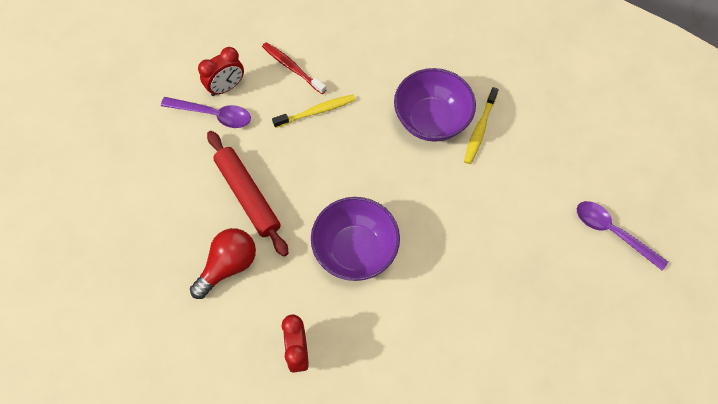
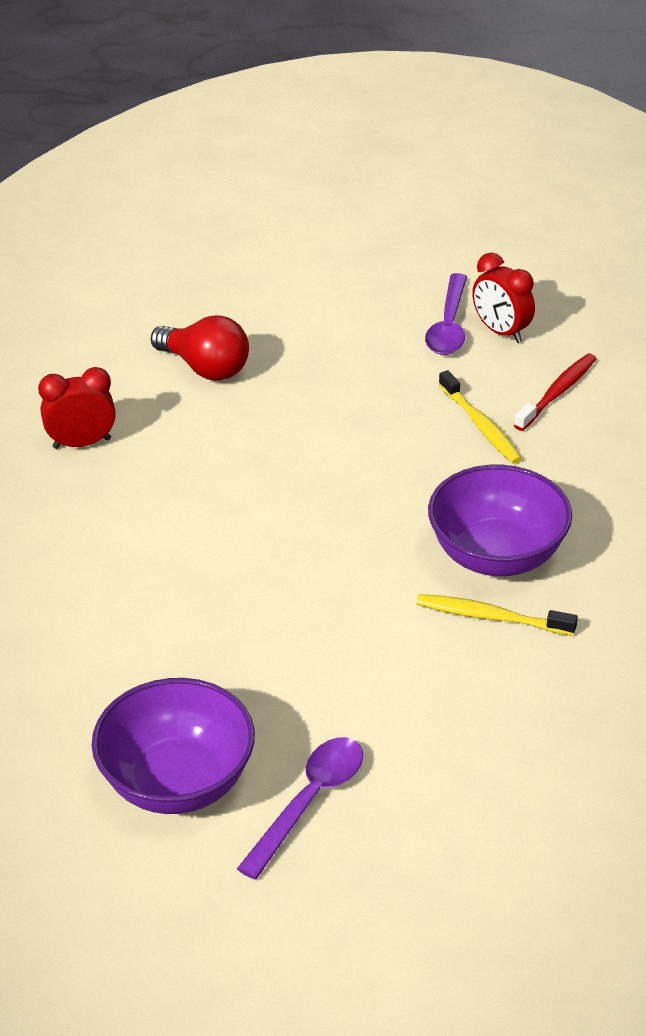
camera: 85 degrees right, 25 degrees down
(248, 196) = (317, 373): red rolling pin -> none
(355, 250) = (241, 485): purple bowl -> purple bowl (177, 782)

